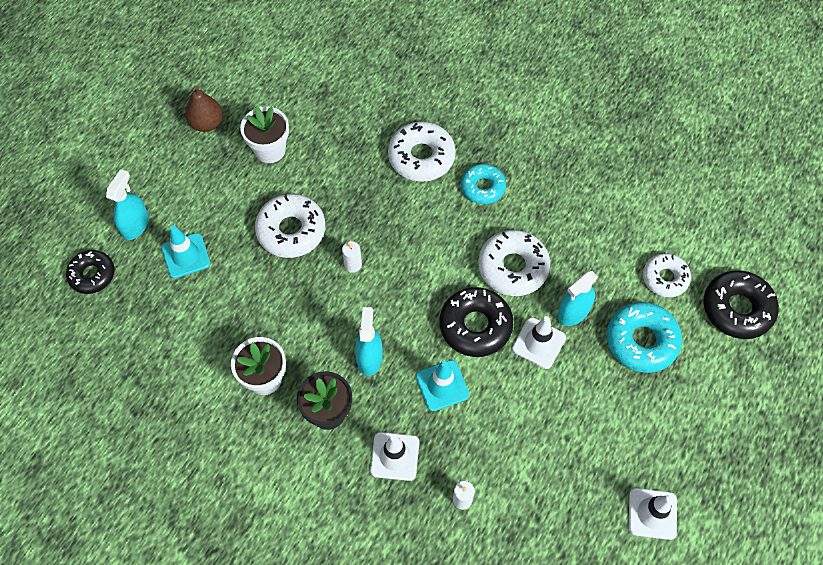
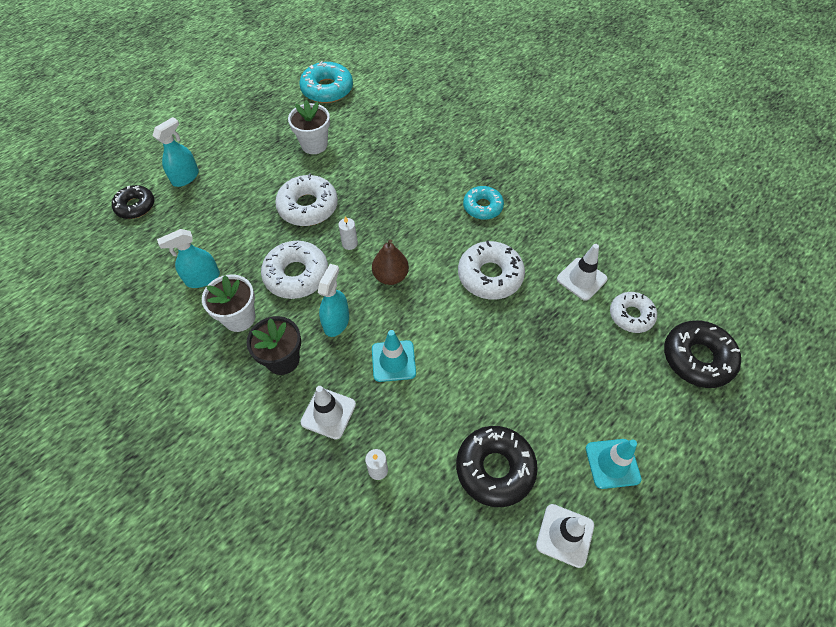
camera: 15 degrees right, 5 degrees down
(186, 256) = (215, 208): turquoise traffic cone -> turquoise traffic cone (612, 463)
(207, 123) = (272, 117): brown pear -> brown pear (390, 276)
(421, 157) = (437, 174): white donut -> white donut (296, 275)
(475, 326) = (440, 317): black donut -> black donut (495, 468)
(538, 343) = (495, 345): white traffic cone -> white traffic cone (581, 279)
(573, 312) = (535, 325): turquoise spray bottle -> turquoise spray bottle (203, 278)
(641, 341) = (594, 366): turquoise donut -> turquoise donut (327, 89)

